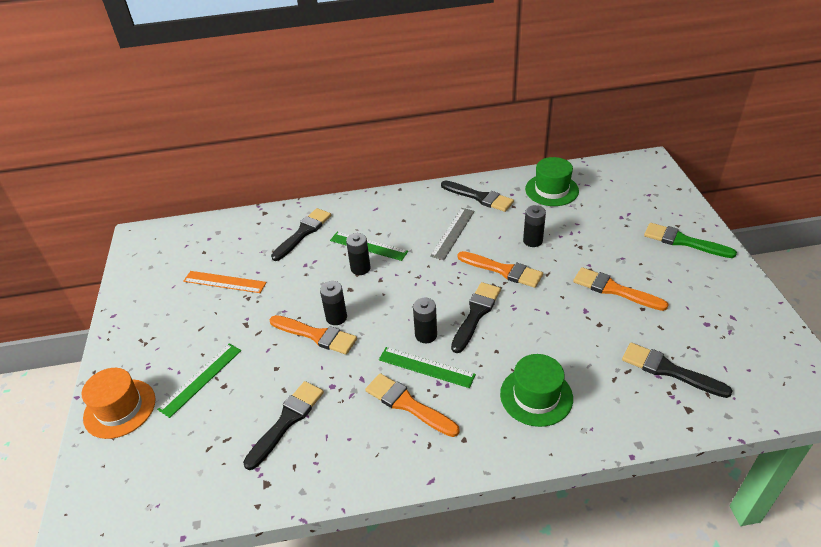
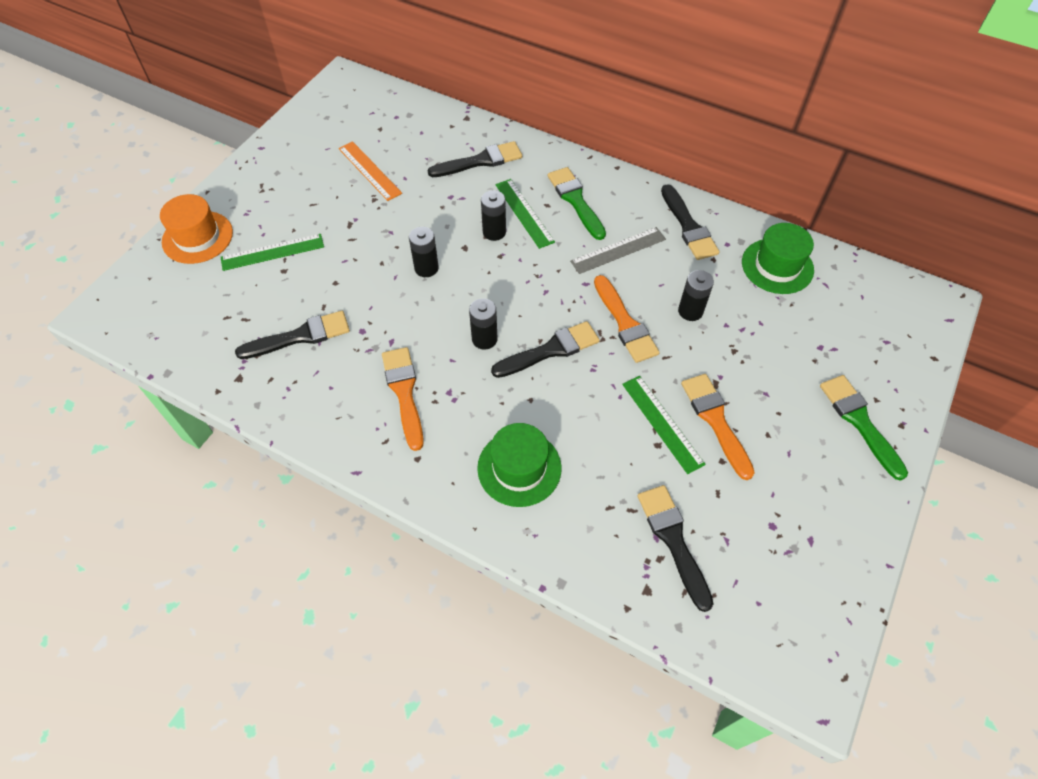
camera: 35 degrees right, 15 degrees up
(316, 335) = (394, 274): orange brush -> none
(394, 221) = (575, 201): none -> green brush
(426, 367) = (453, 370): green ruler -> green ruler (662, 423)

